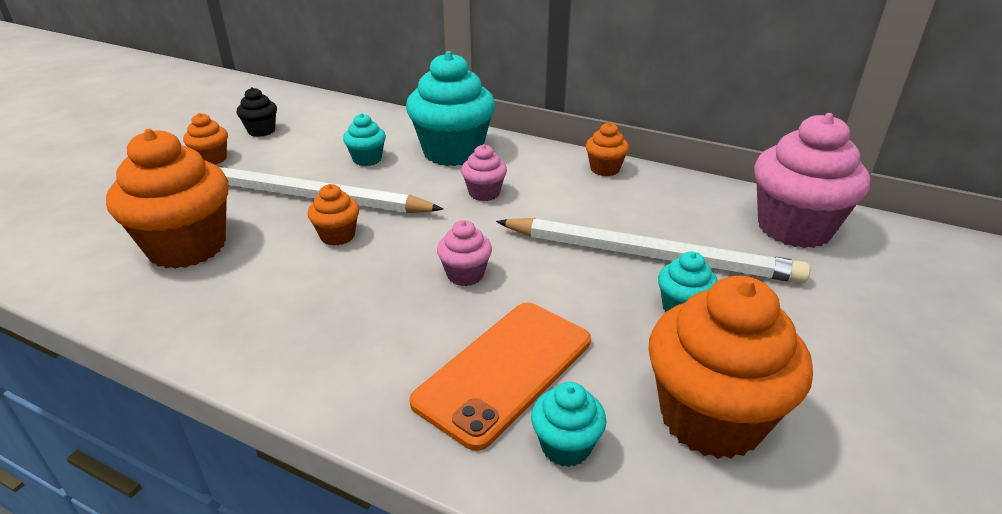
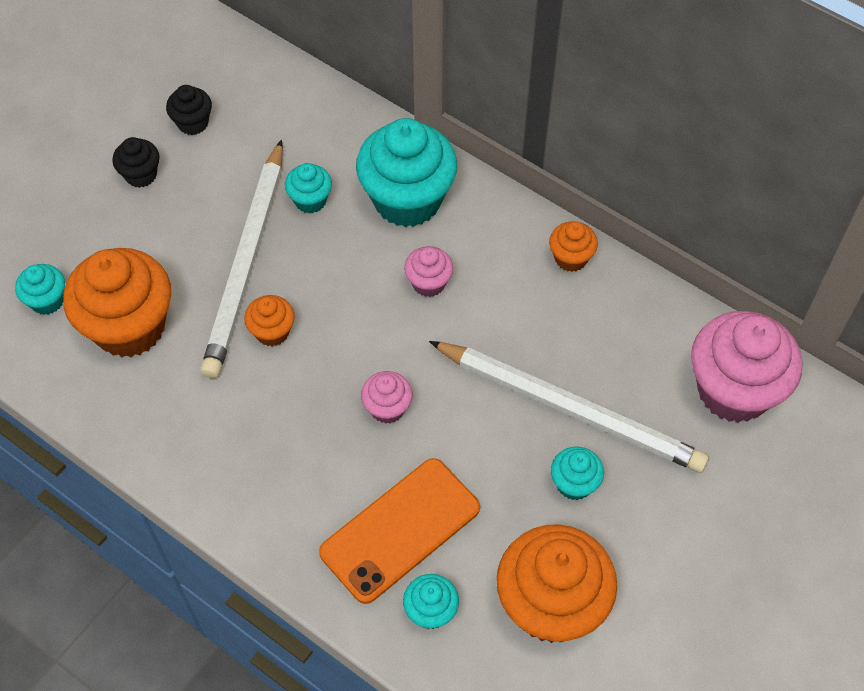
camera: 10 degrees right, 25 degrees up
(101, 238) = (47, 300): none -> turquoise cupcake
(212, 159) = (141, 175): orange cupcake -> black cupcake
(310, 197) = (247, 262): white pencil -> white pencil turned 105 degrees counterclockwise

